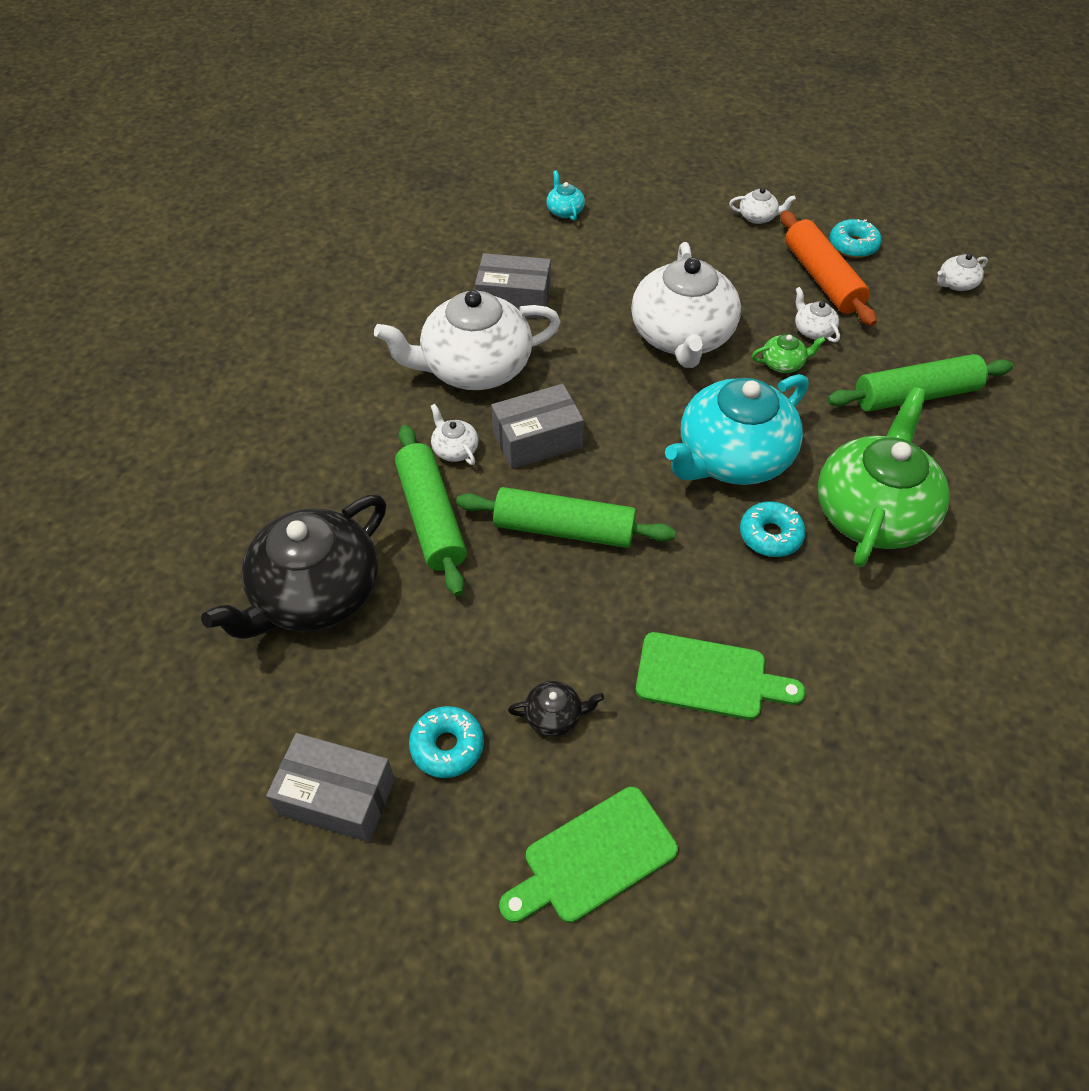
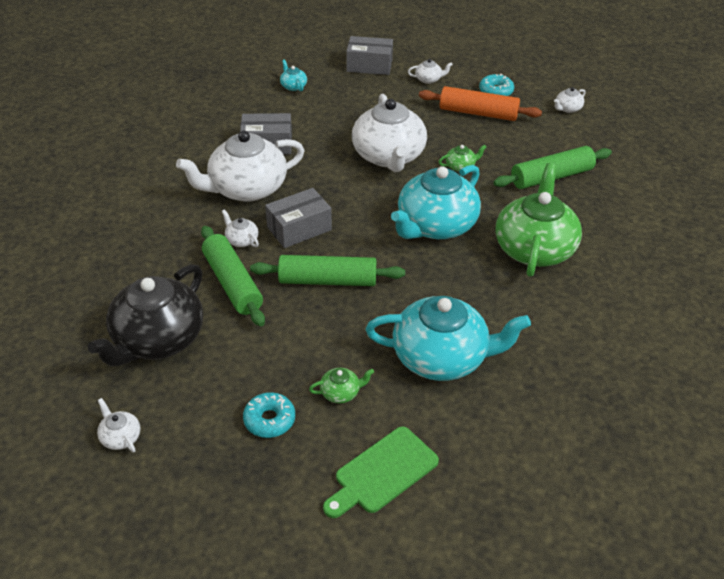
camera: 10 degrees left, 10 degrees down
(337, 796) = (197, 460): grey box -> grey box (369, 65)
(554, 716) = (341, 392): black teapot -> green teapot
(708, 677) = (441, 357): green cutting board -> turquoise teapot
(770, 535) = (469, 269): turquoise donut -> none
(813, 330) = (477, 144): white teapot -> white teapot (120, 437)
(822, 279) = (478, 113): orange rolling pin -> orange rolling pin turned 45 degrees counterclockwise

